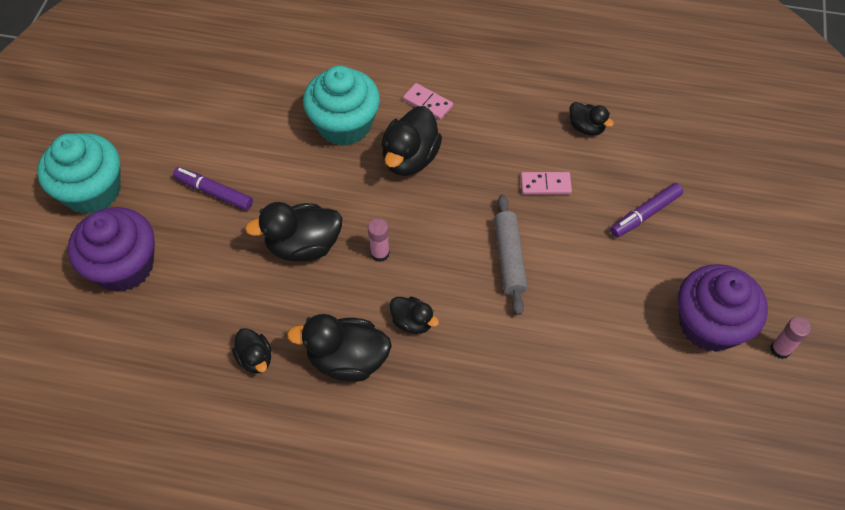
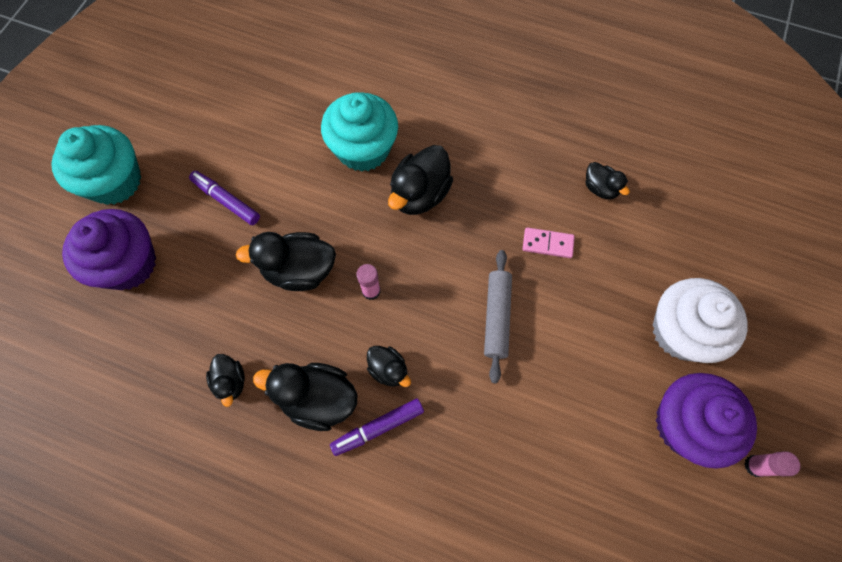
camera: 10 degrees right, 10 degrees up
(428, 103) = (448, 138): pink domino -> none
(645, 214) = (642, 292): purple marker -> purple marker (378, 428)
(689, 243) = (681, 331): none -> white cupcake

